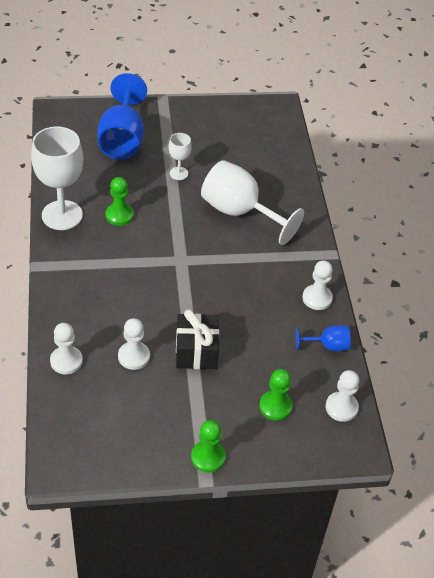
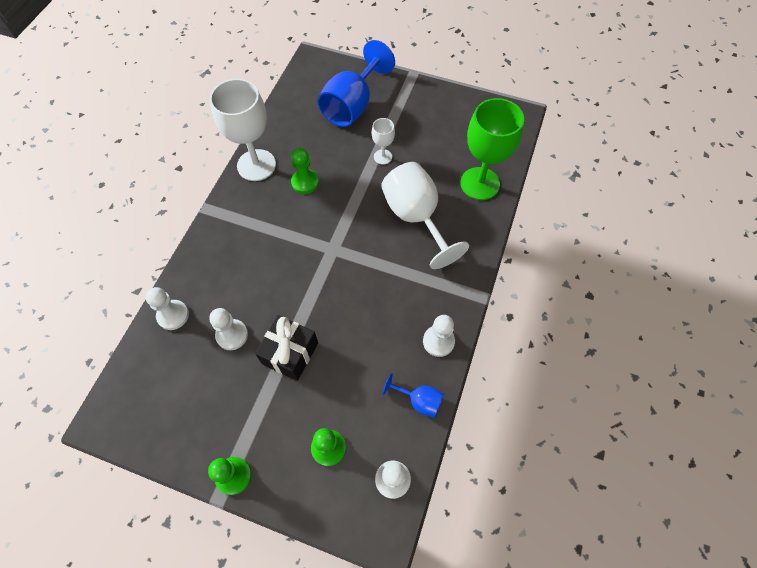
camera: 30 degrees right, 15 degrees up
(278, 169) = (480, 183): none -> green goblet

